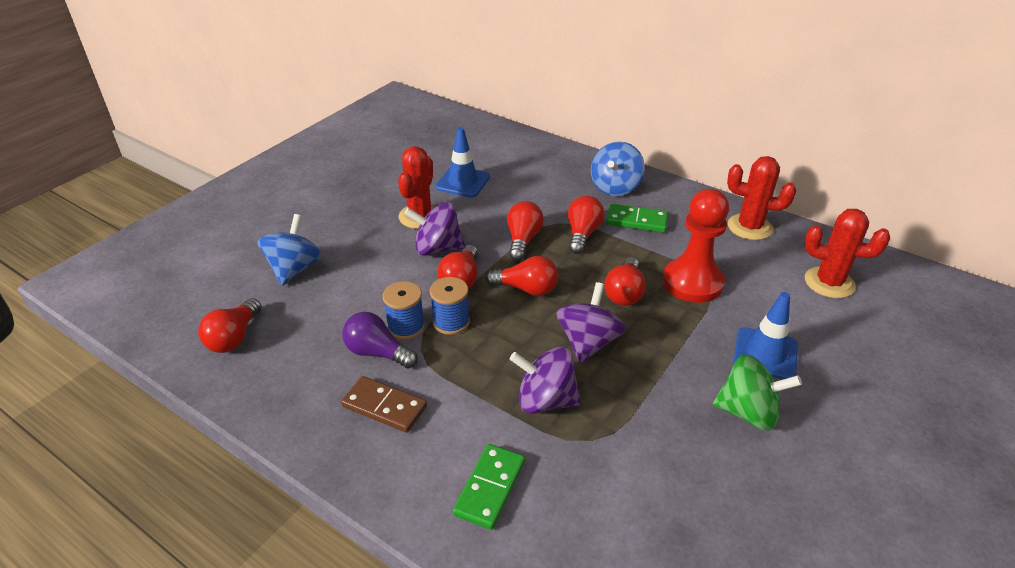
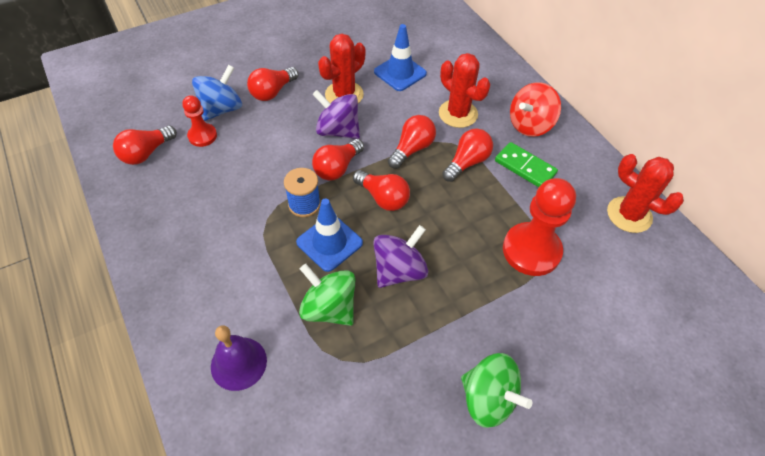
camera: 25 degrees right, 15 degrees up
(290, 300) = (202, 136): none -> red pawn
(377, 352) = (234, 209): purple light bulb -> none
(384, 406) = (210, 258): brown domino -> none
(406, 326) = (268, 194): blue spool -> none
(490, 488) = (238, 363): green domino -> purple bell
(545, 400) = (329, 308): purple spinning top -> green spinning top
(615, 187) = (530, 125): blue spinning top -> red spinning top
(624, 293) = (462, 236): red light bulb -> red light bulb (272, 92)
(765, 354) = (546, 350): blue traffic cone -> blue traffic cone (329, 242)
(829, 283) = (665, 305): red cactus -> red cactus (458, 114)

